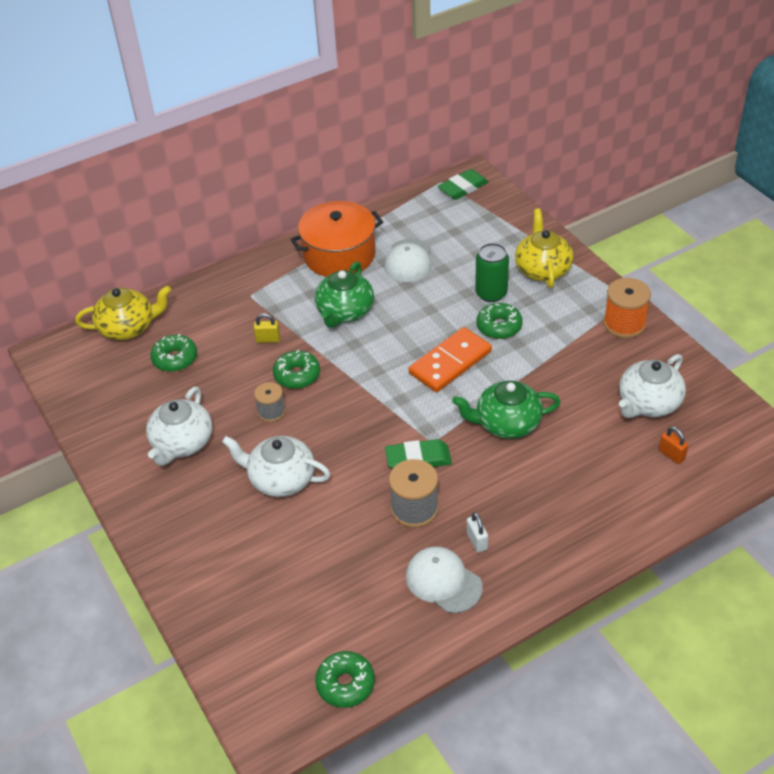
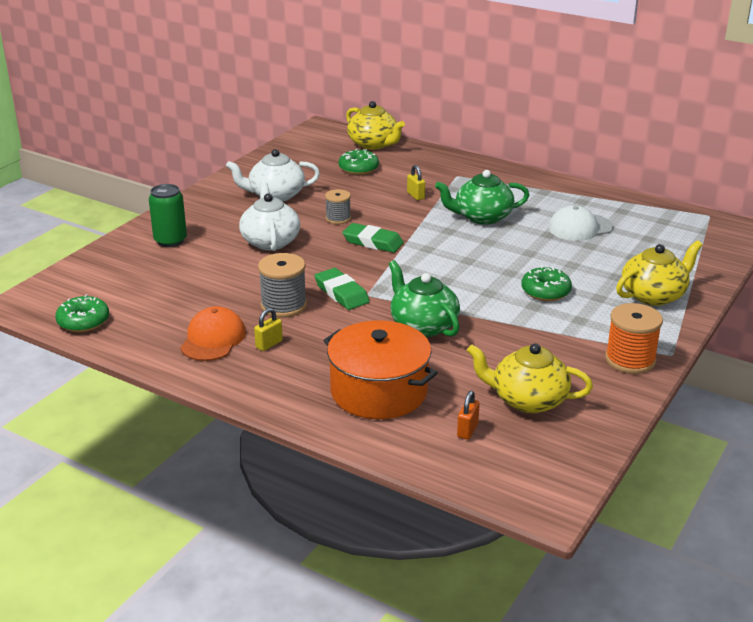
camera: 60 degrees right, 15 degrees down
(297, 375) = (387, 217): green donut -> none
(339, 255) = (548, 197): orange pot -> orange pot (379, 391)
(443, 581) = (213, 339): white cap -> orange cap
(450, 362) = (472, 279): orange domino -> none
(463, 188) = (715, 227): green eraser -> green eraser (373, 242)
(477, 541) = (269, 344): white padlock -> yellow padlock
(491, 293) = (586, 277): green can -> green can (170, 240)
(648, 403) = (527, 400): white teapot -> yellow teapot

